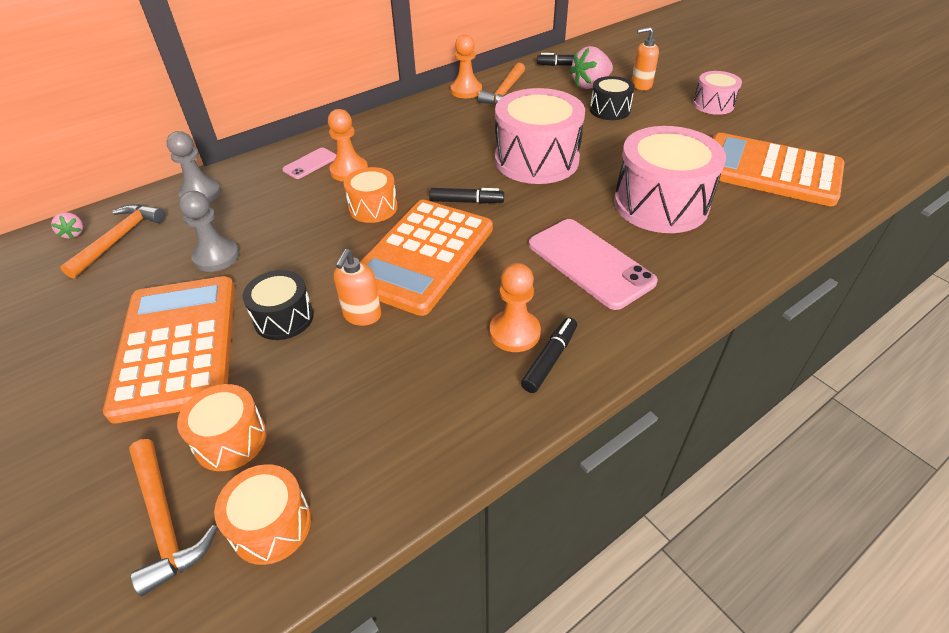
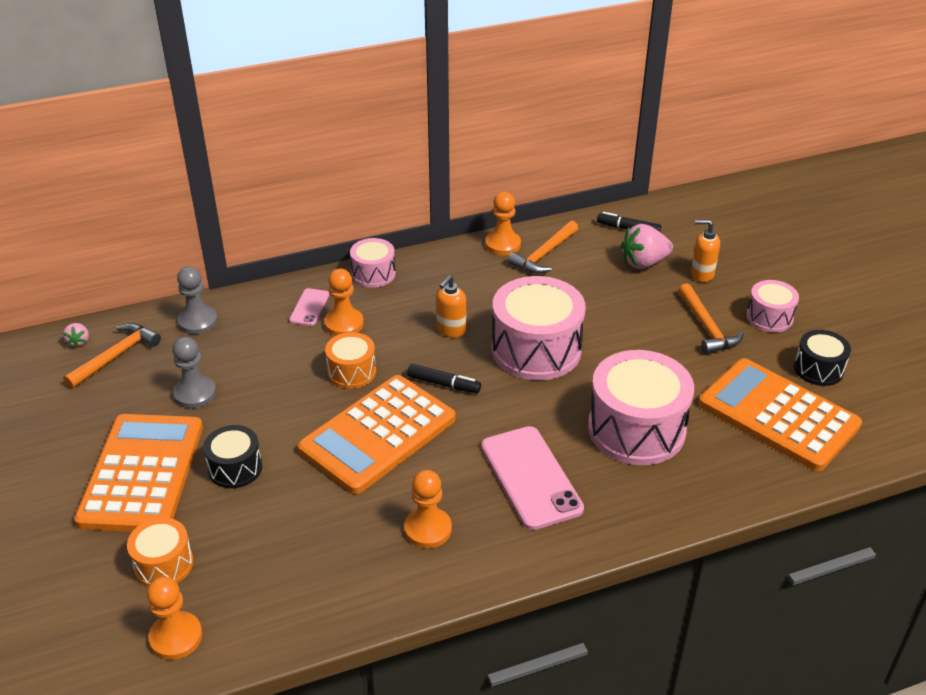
camera: 15 degrees right, 5 degrees down
(165, 521) = (101, 614): orange hammer -> orange hammer (707, 327)
(271, 525) = (176, 637): orange drum -> orange pawn
(310, 163) = (309, 307): pink phone -> pink phone turned 45 degrees counterclockwise
(361, 129) = (373, 274): none -> pink drum
(362, 315) = (302, 481): orange soap dispenser -> orange soap dispenser (451, 330)
(550, 359) = (447, 561): black marker -> none
(609, 110) = (647, 301): black drum -> black drum (818, 369)

